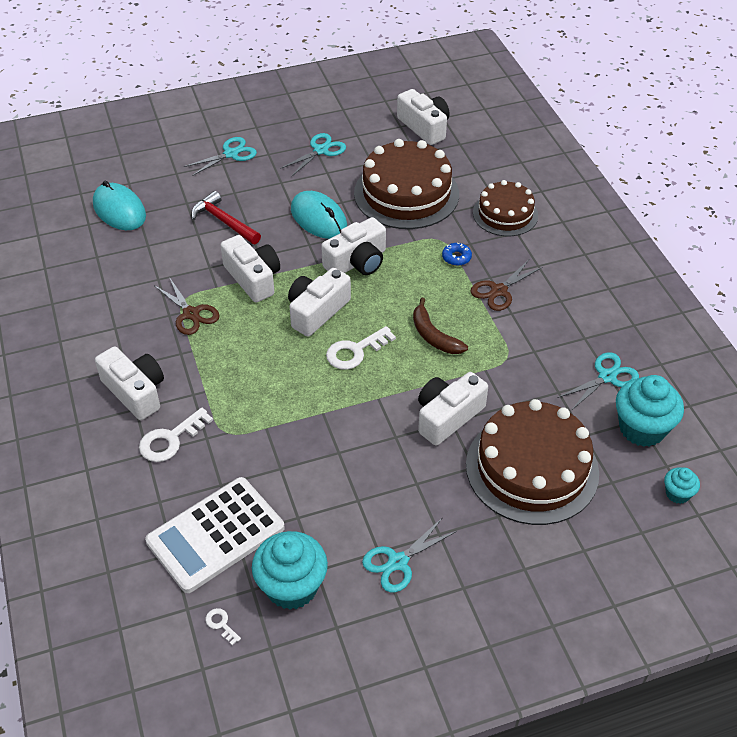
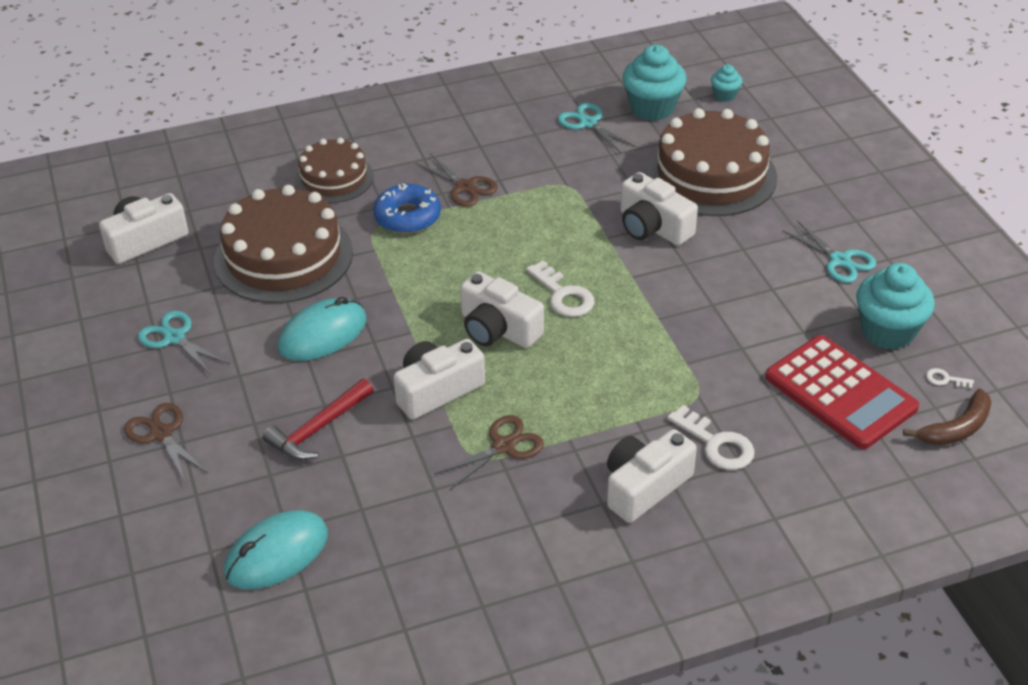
camera: 90 degrees left, 5 degrees down
(215, 535) = (840, 393): white calculator -> red calculator
(221, 624) = (945, 379): white key -> white key turned 60 degrees clockwise
(231, 154) = (161, 434): turquoise scissors -> brown scissors
(357, 262) = (411, 297): white camera -> none
(433, 336) = (536, 235): brown banana -> brown banana (956, 428)
(456, 257) = (407, 217): blue donut -> blue donut, size x1.88

